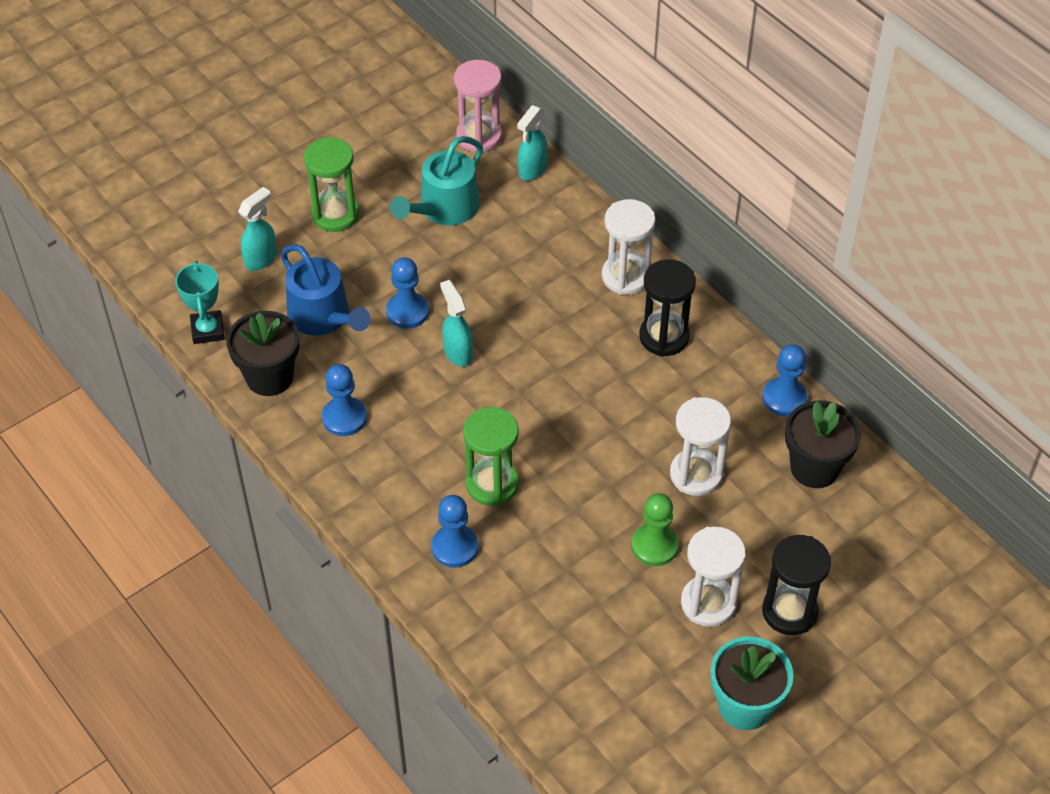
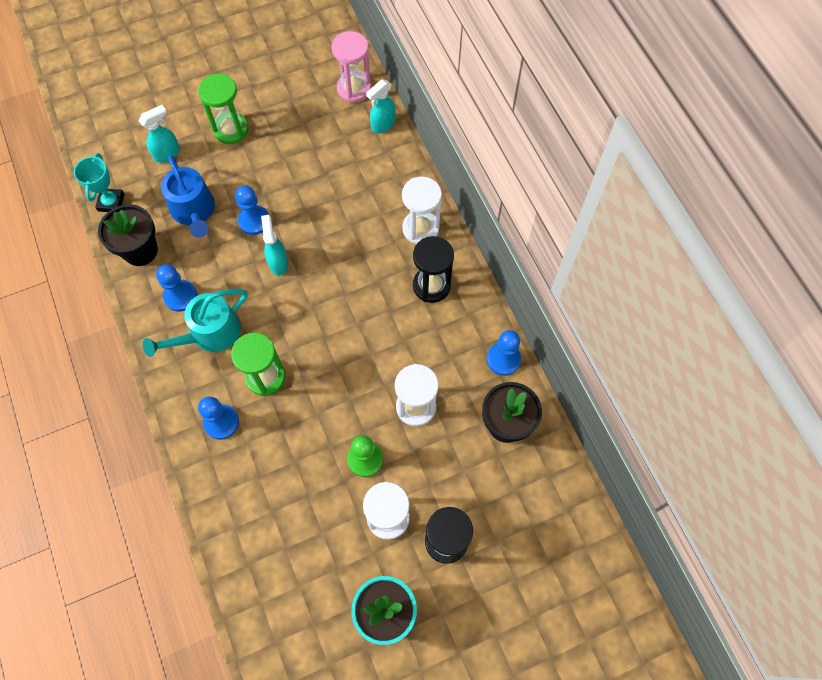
camera: 15 degrees right, 15 degrees up
(444, 208) = (309, 142): turquoise watering can -> turquoise watering can (210, 333)

